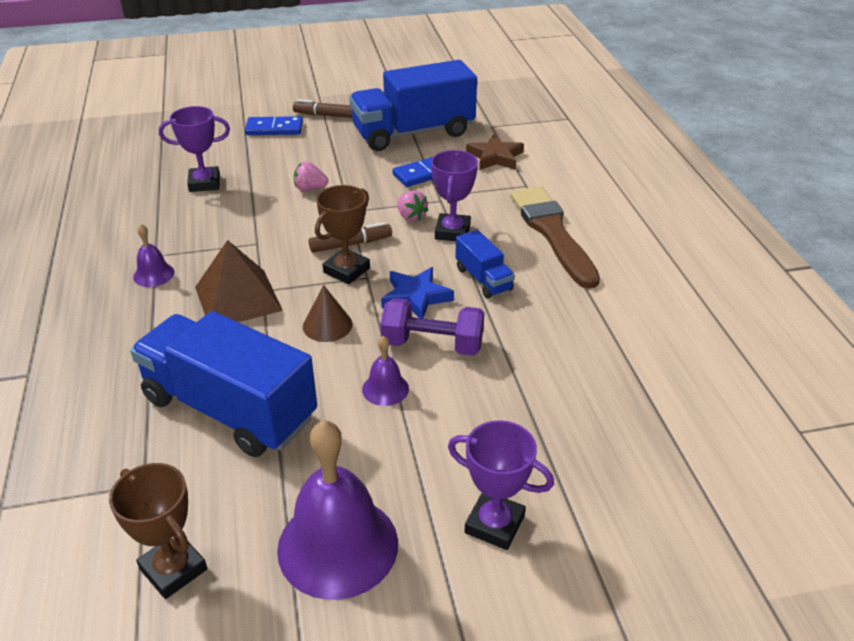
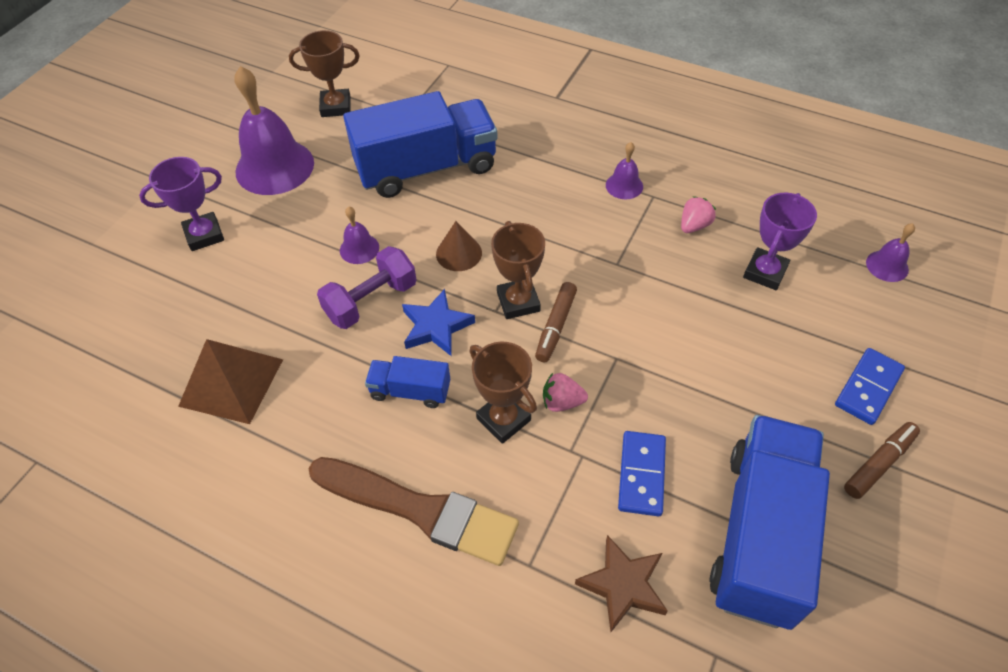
camera: 130 degrees right, 15 degrees up
(154, 145) = (887, 266): none -> purple bell
(238, 298) = (544, 219): brown pyramid -> brown pyramid (231, 382)
(310, 188) = (689, 349): pink strawberry -> pink strawberry (694, 225)
(452, 232) = (503, 419): purple trophy -> brown trophy

